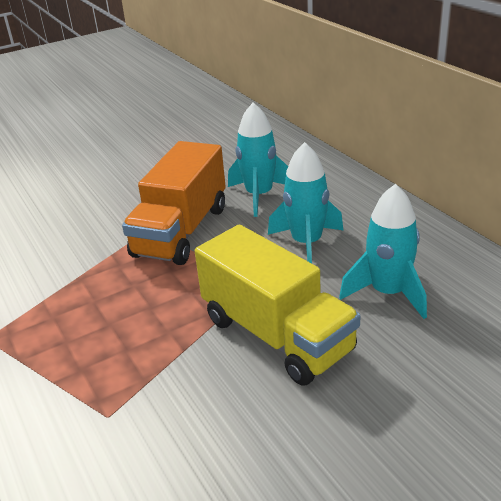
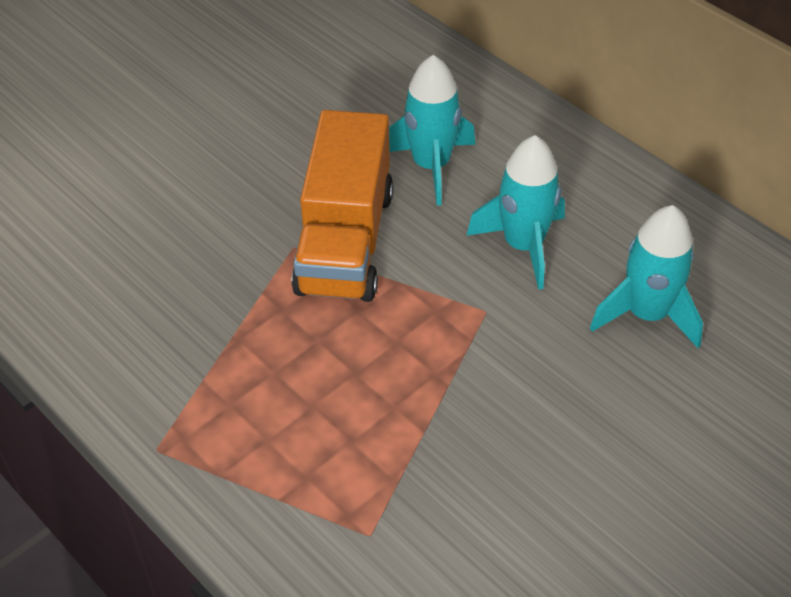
camera: 15 degrees left, 15 degrees up
(276, 334) = (531, 393): yellow truck -> none

